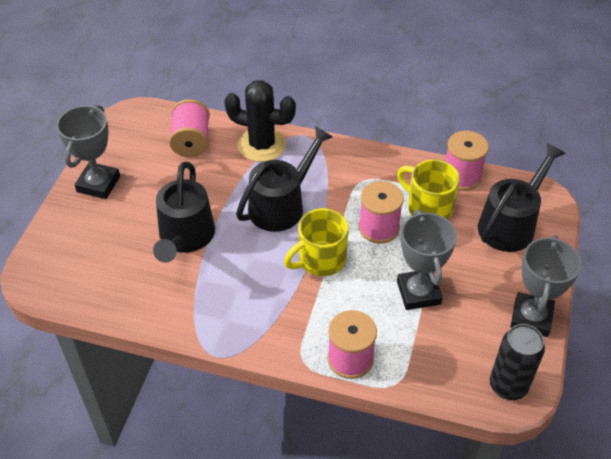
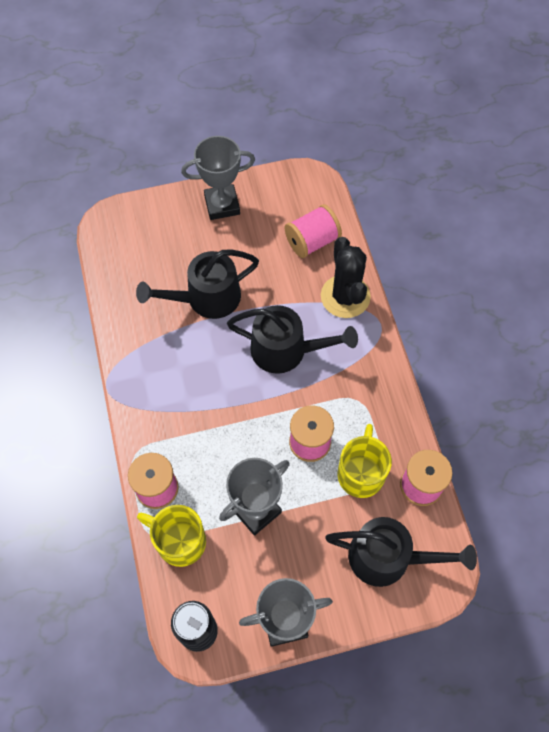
camera: 60 degrees right, 15 degrees up
(320, 260) = (245, 412): yellow mug -> yellow mug (179, 541)

